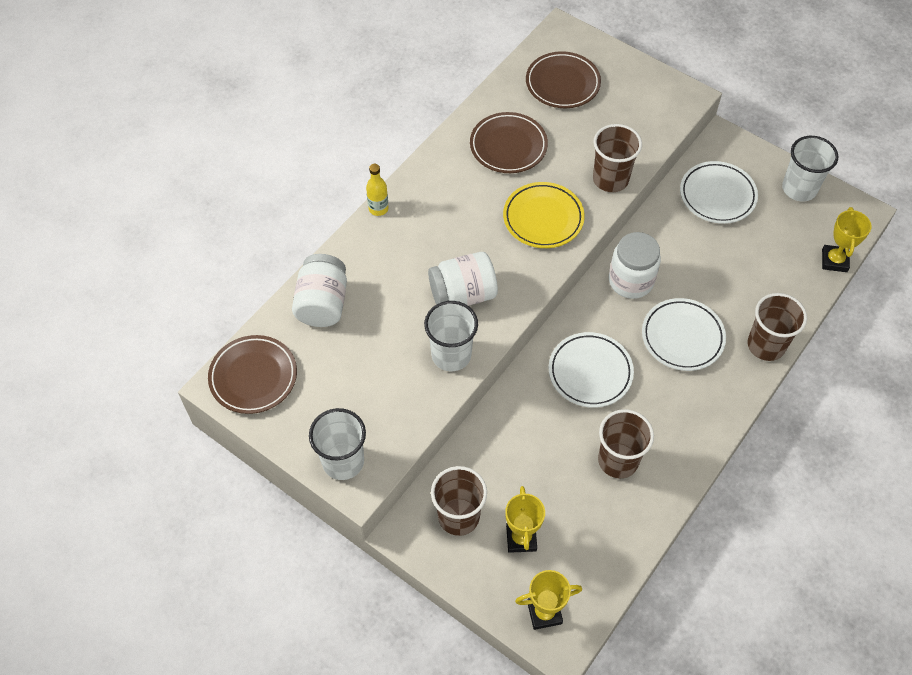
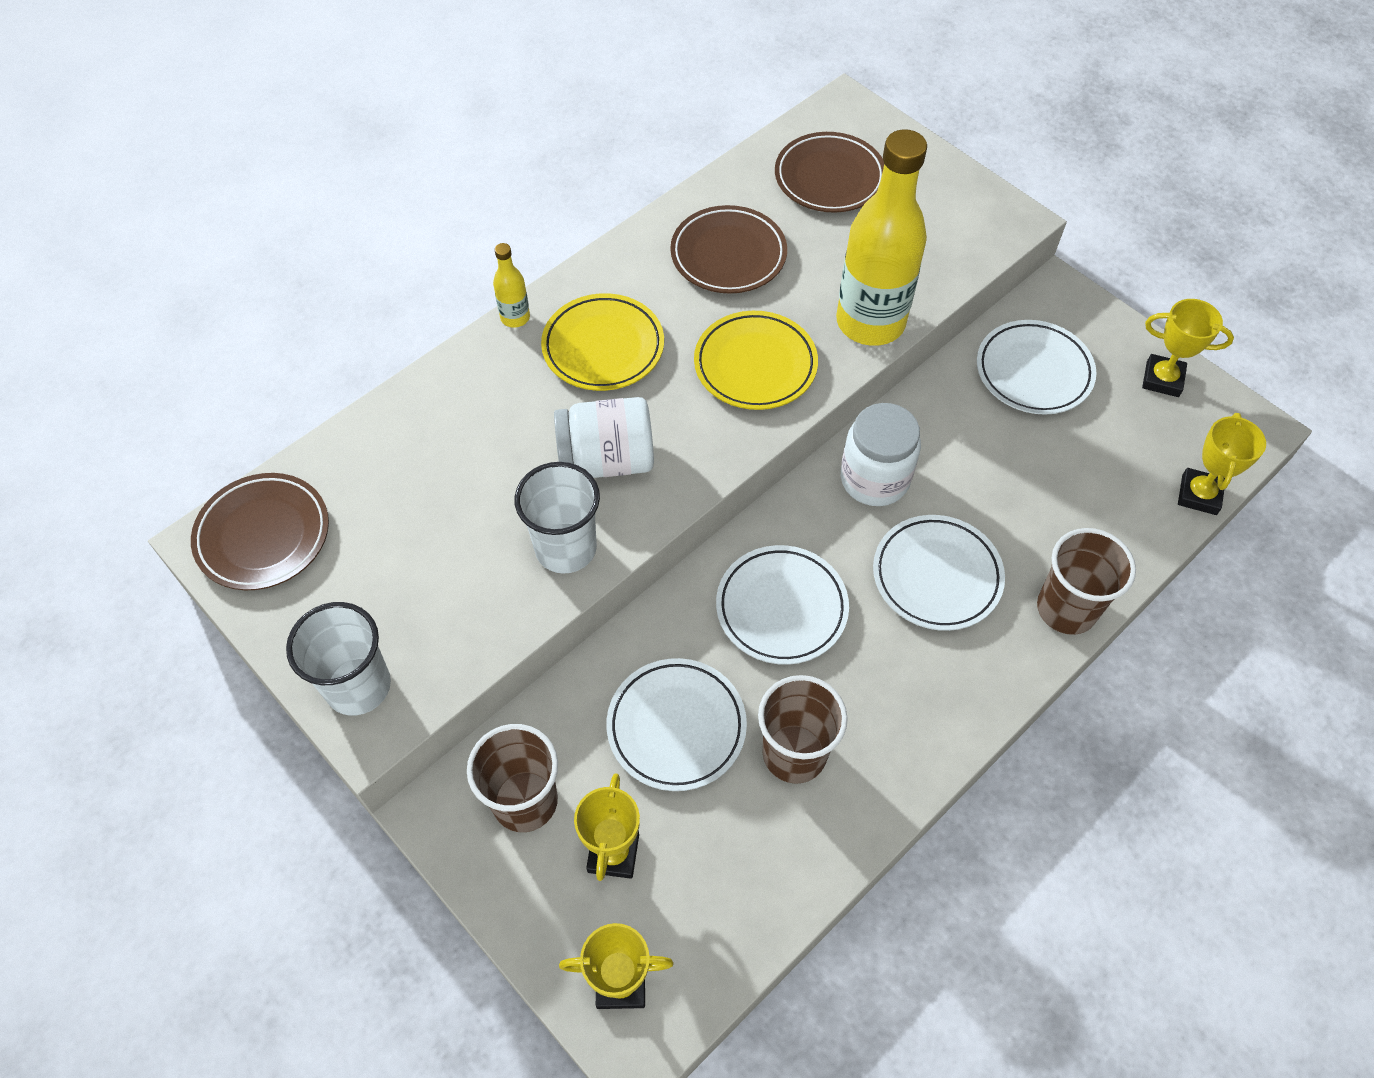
camera: 10 degrees right, 0 degrees up
(322, 304) = (395, 443): white jar -> none
(441, 220) = (603, 347): none -> yellow plate
(541, 456) = (676, 727): none -> white plate
(610, 179) = (870, 322): brown cup -> yellow bottle
(799, 189) = (1162, 379): white cup -> yellow trophy

